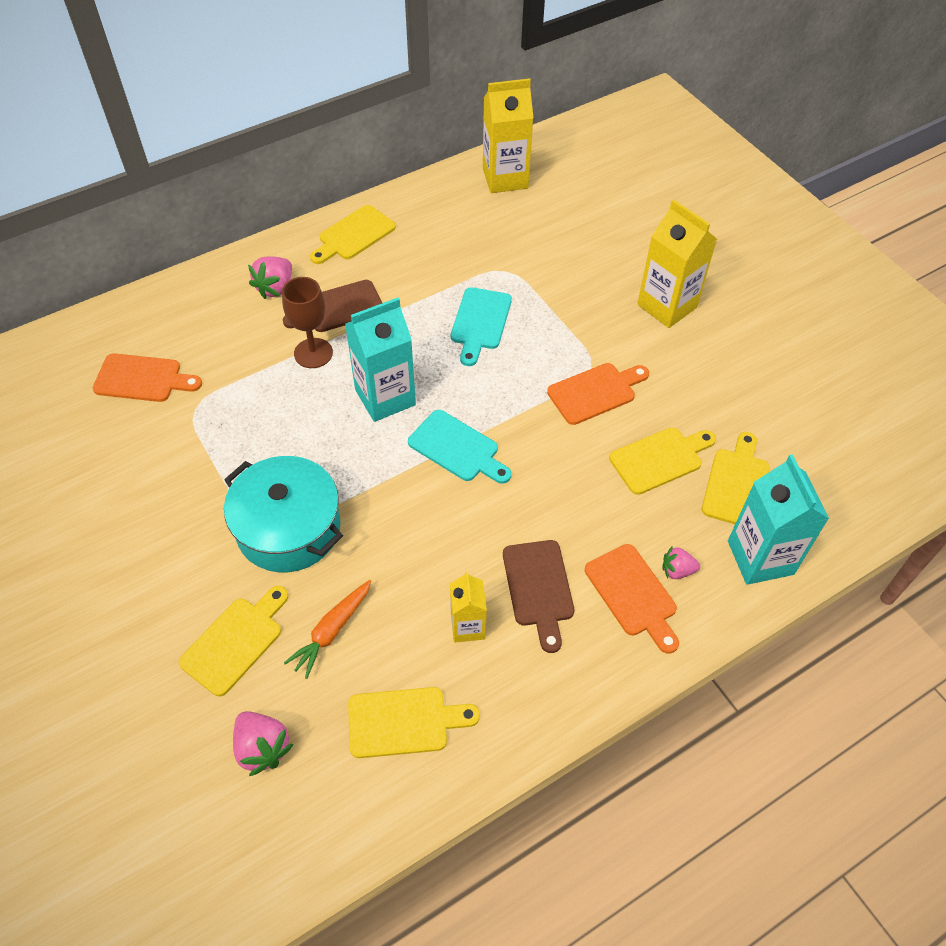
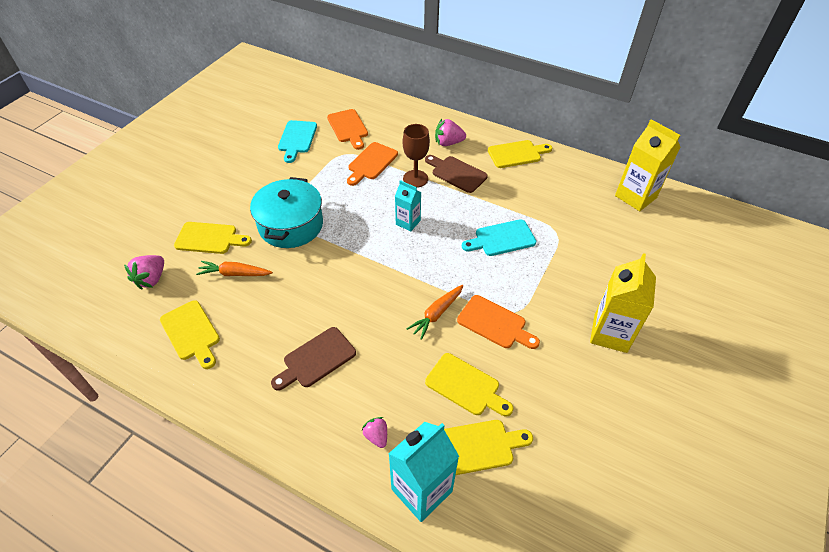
camera: 60 degrees right, 5 degrees down
(354, 235) = (516, 154): yellow cutting board -> yellow cutting board turned 150 degrees clockwise
(385, 397) = (408, 222): turquoise carton -> turquoise carton, size x0.58
(457, 448) = (395, 272): turquoise cutting board -> turquoise cutting board (297, 139)
(468, 626) = (269, 334): yellow carton -> none
(548, 438) = (436, 314): none -> orange carrot
(633, 594) = (341, 416): orange cutting board -> orange cutting board (371, 163)

